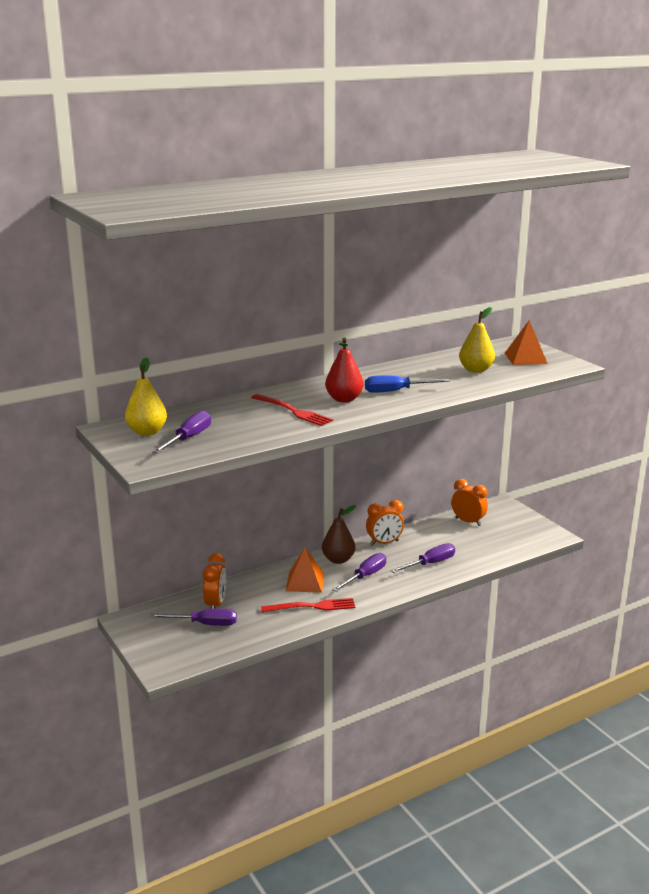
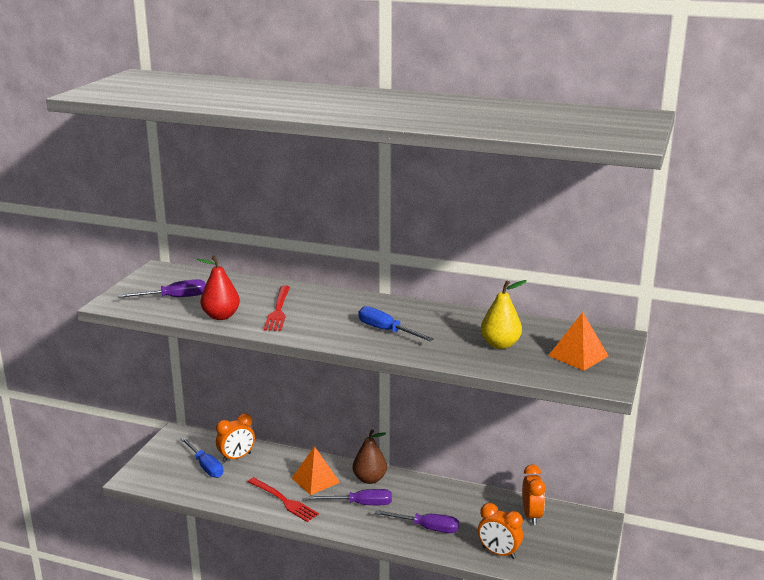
camera: 50 degrees right, 0 degrees up
(147, 432) = (167, 282): yellow pear -> none
(204, 624) = (205, 466): purple screwdriver -> blue screwdriver
(344, 399) = (333, 318): red pear -> red pear (221, 316)
(384, 543) = (428, 488): orange clock -> orange clock (499, 553)

